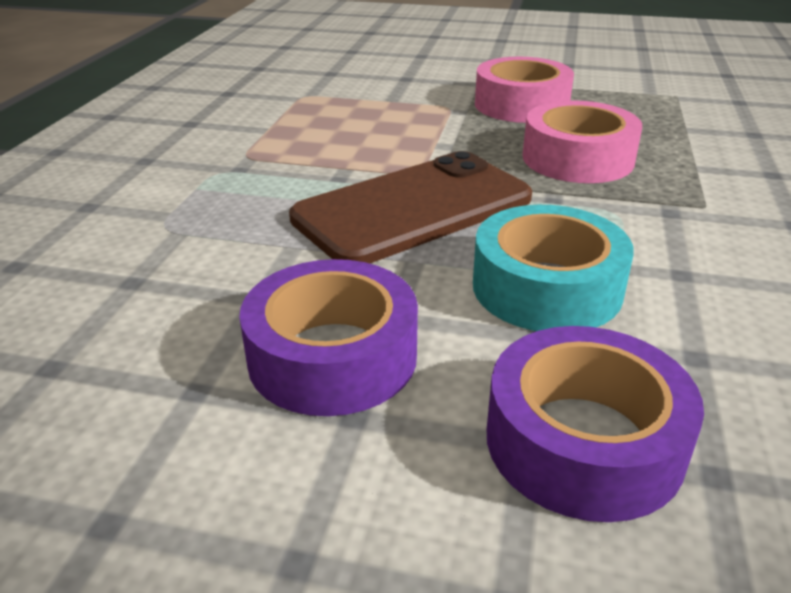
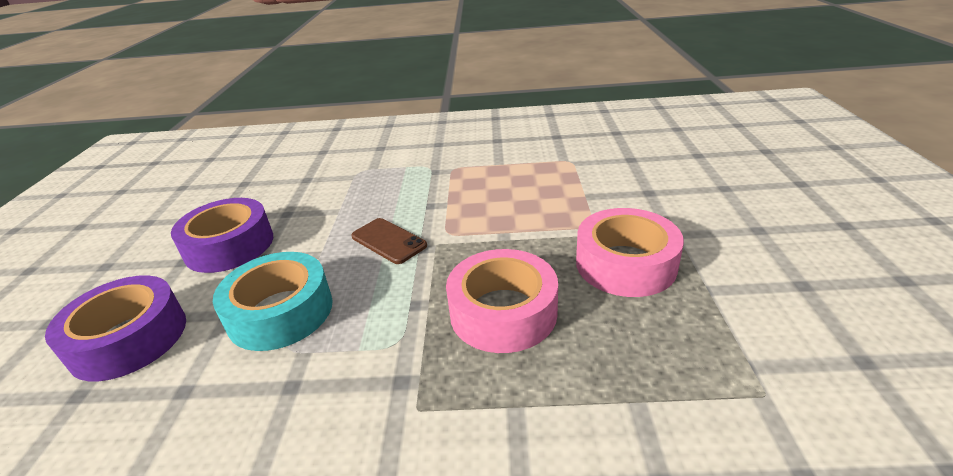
camera: 80 degrees right, 0 degrees up
(413, 209) = (388, 241): brown phone -> brown phone, size x0.48

